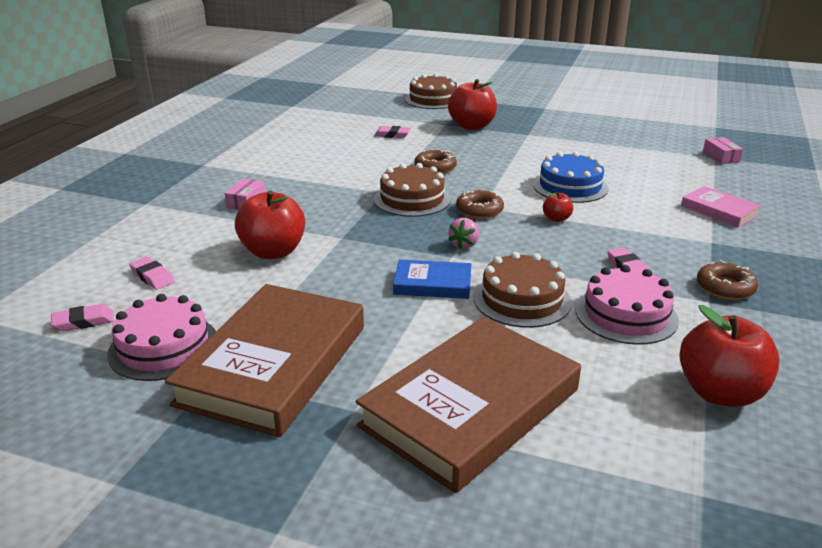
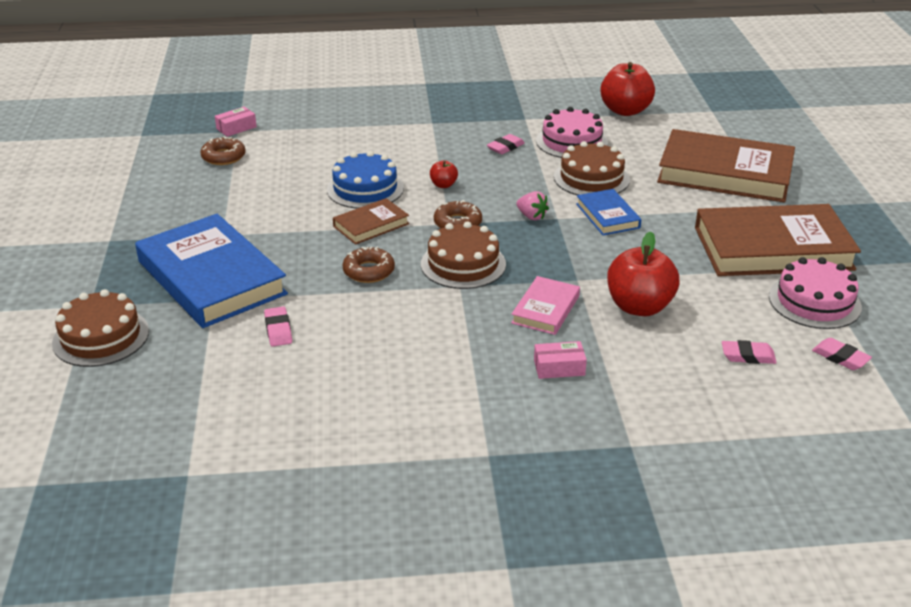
camera: 115 degrees left, 5 degrees up
(152, 277) = (748, 356): pink eraser -> pink eraser turned 75 degrees clockwise
(464, 245) = (531, 216): pink strawberry -> pink strawberry turned 45 degrees clockwise
(472, 126) = (211, 278): red apple -> blue book
(503, 178) = (371, 225): none -> brown book
(719, 210) = (368, 122): pink book -> pink book (545, 309)
(725, 288) = (501, 115): brown donut -> brown donut (223, 157)

